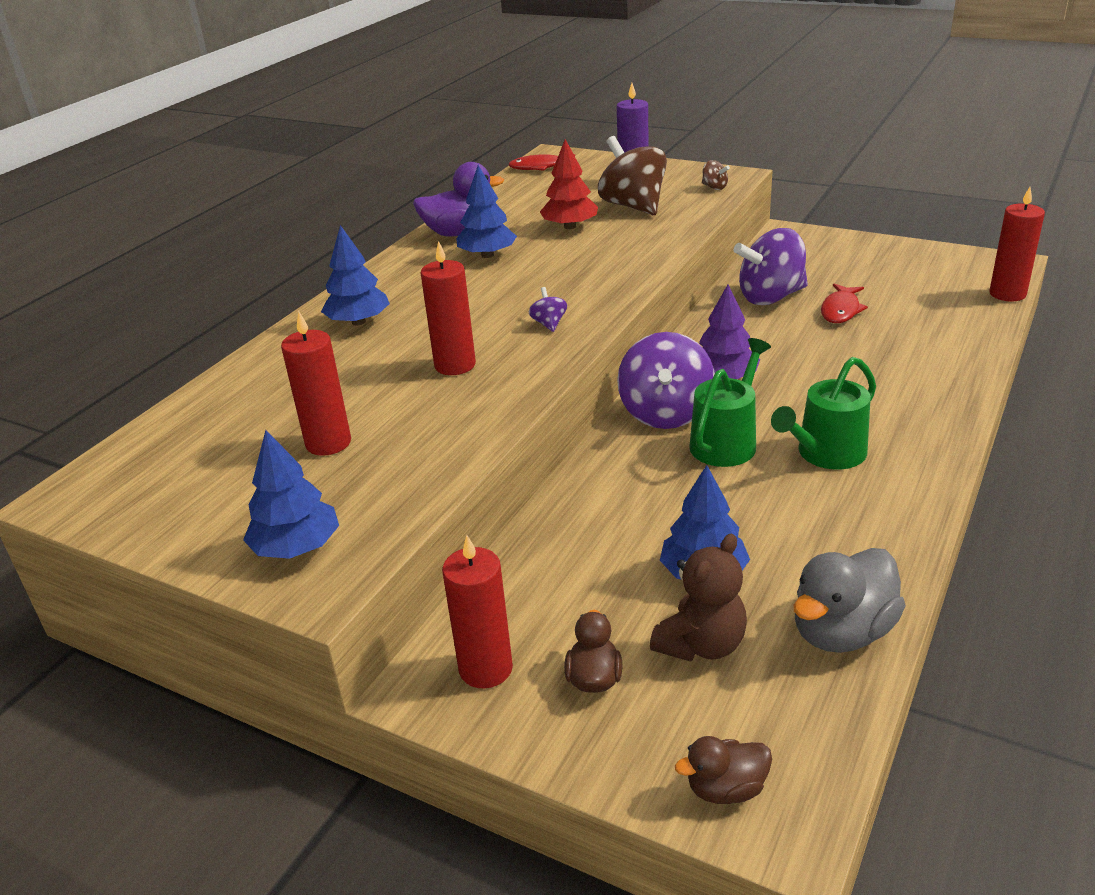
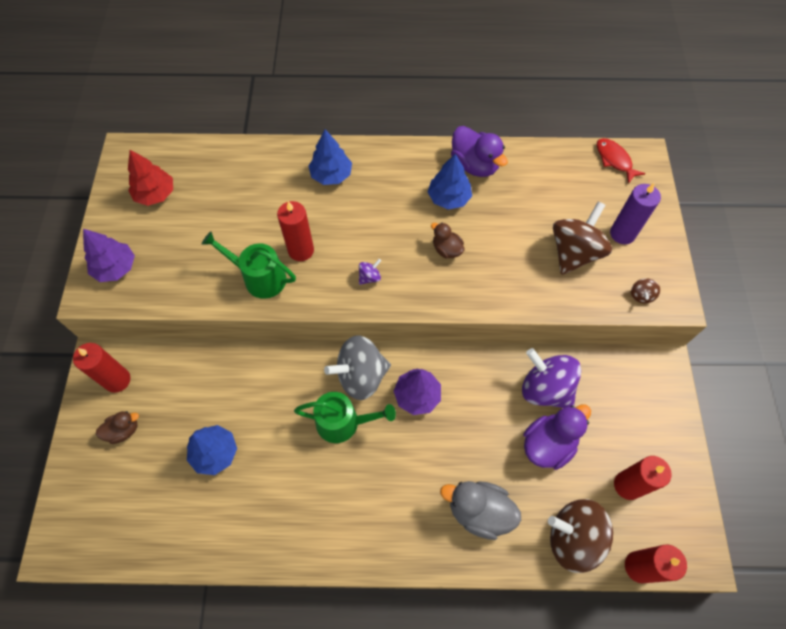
camera: 60 degrees right, 30 degrees up
(297, 548) = (115, 268): blue tree -> purple tree
(328, 443) = (203, 231): red candle -> red candle (627, 485)
(570, 226) = (517, 227): red tree -> red tree (155, 194)
(665, 413) = (361, 376): purple spinning top -> grey spinning top
(701, 645) = (160, 471): brown teddy bear -> none
(726, 789) = (71, 514): brown duck -> brown duck (446, 249)
(826, 454) = (352, 486): green watering can -> green watering can (260, 278)
(841, 310) = (548, 444): red fish -> purple duck
(842, 632) = (189, 539): grey duck -> grey duck (479, 511)
(962, 321) = (573, 538): none -> brown spinning top

